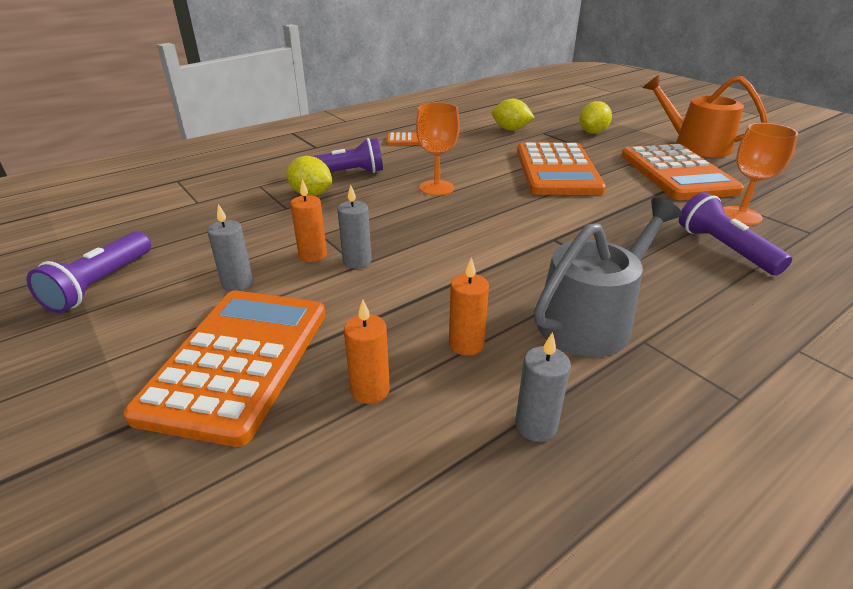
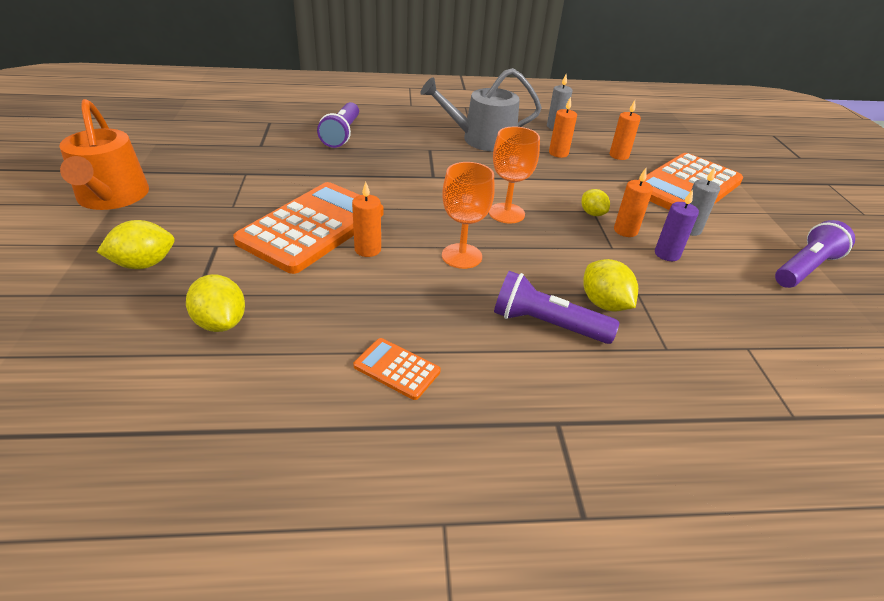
camera: 150 degrees left, 5 degrees up
(263, 246) = (667, 254): none -> purple candle
(357, 261) = (592, 213): grey candle -> yellow lemon
(501, 171) = (368, 249): none -> orange candle
(676, 173) = (223, 181): orange calculator -> none
(740, 215) = (278, 141): orange goblet -> orange goblet (506, 213)

